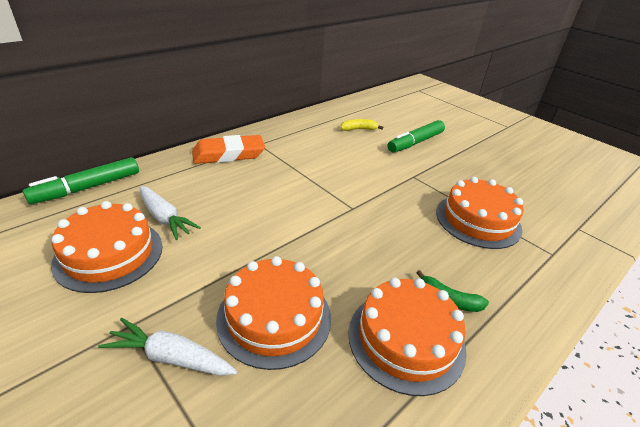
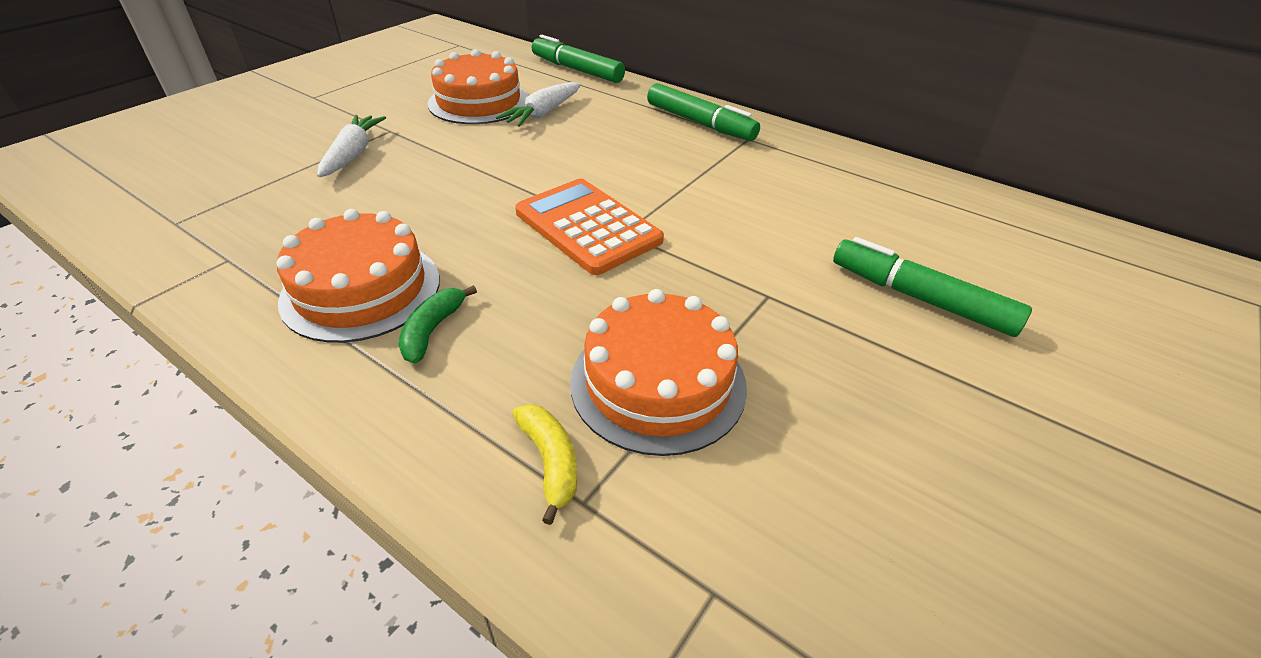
camera: 80 degrees right, 5 degrees up
(228, 154) = (700, 123): orange eraser -> green marker
(274, 317) = (398, 196): orange cake -> none
(344, 221) = (588, 227): none -> orange calculator
(358, 129) = (898, 221): yellow banana -> yellow banana (550, 462)

